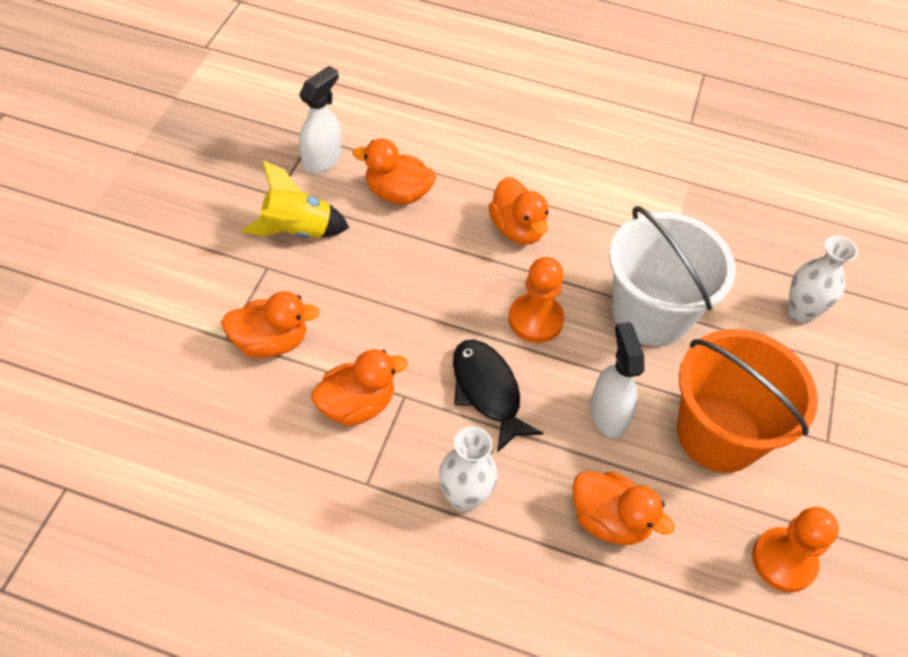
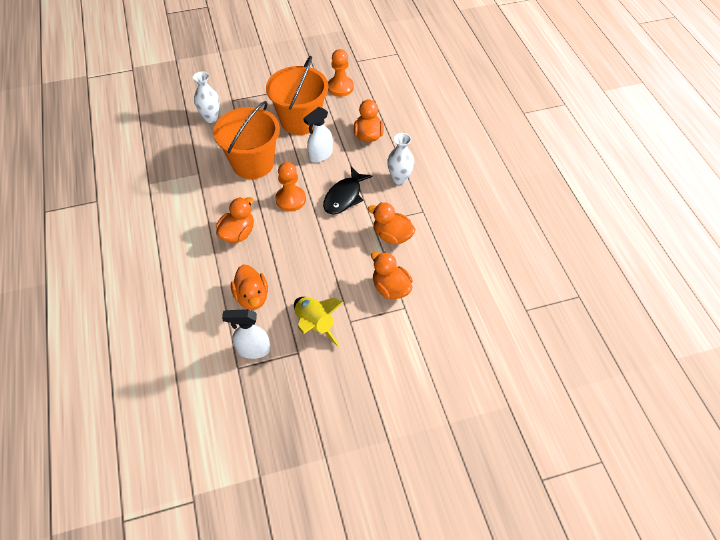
camera: 120 degrees left, 0 degrees up
(650, 313) = (253, 163): white bucket -> orange bucket

